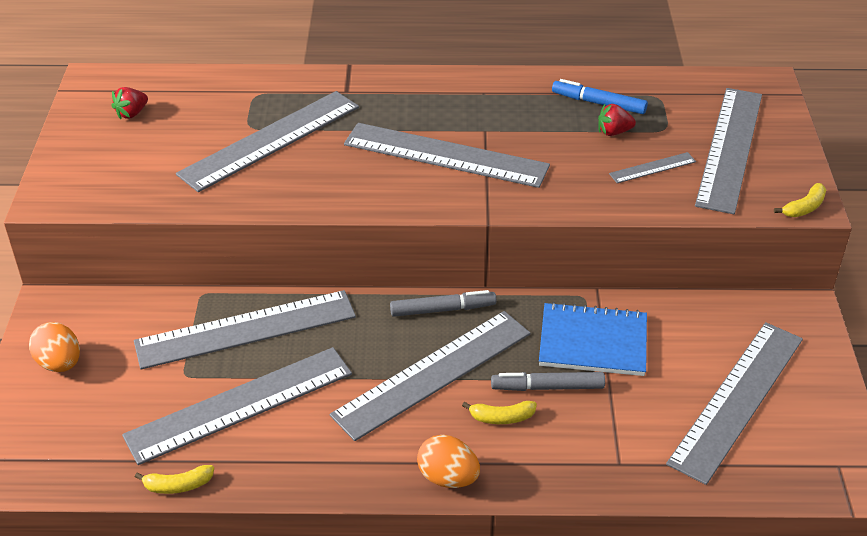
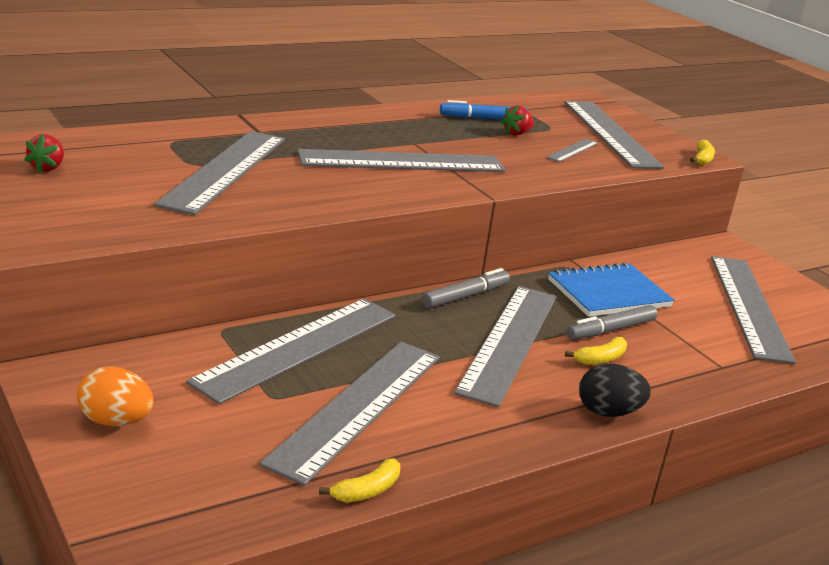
camera: 35 degrees left, 15 degrees down
(448, 478) = (608, 412): orange egg -> black egg

